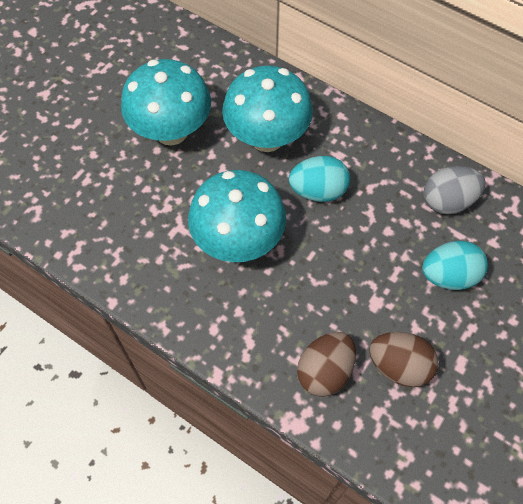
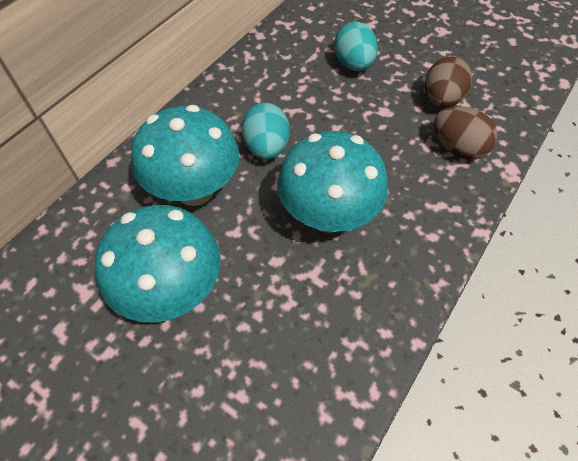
camera: 90 degrees left, 5 degrees down
(448, 201) = (280, 59): grey egg -> none

